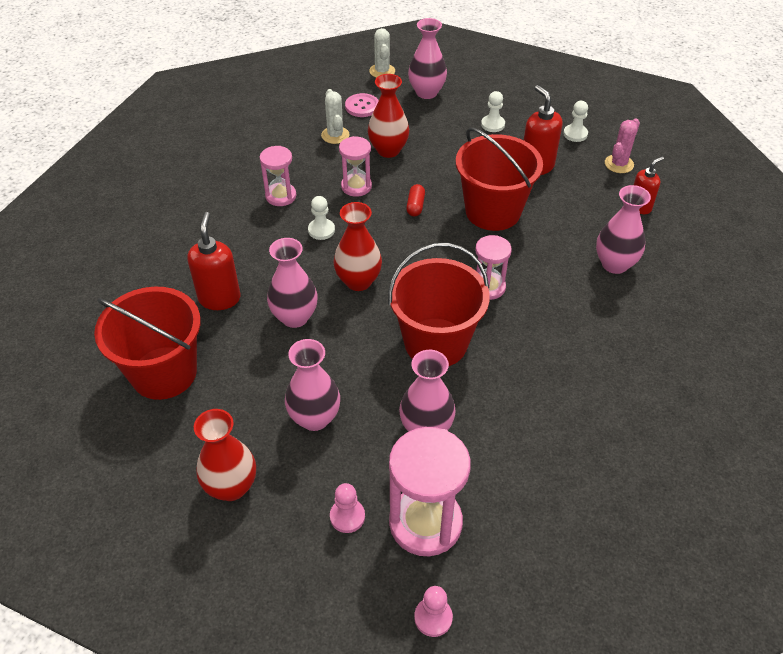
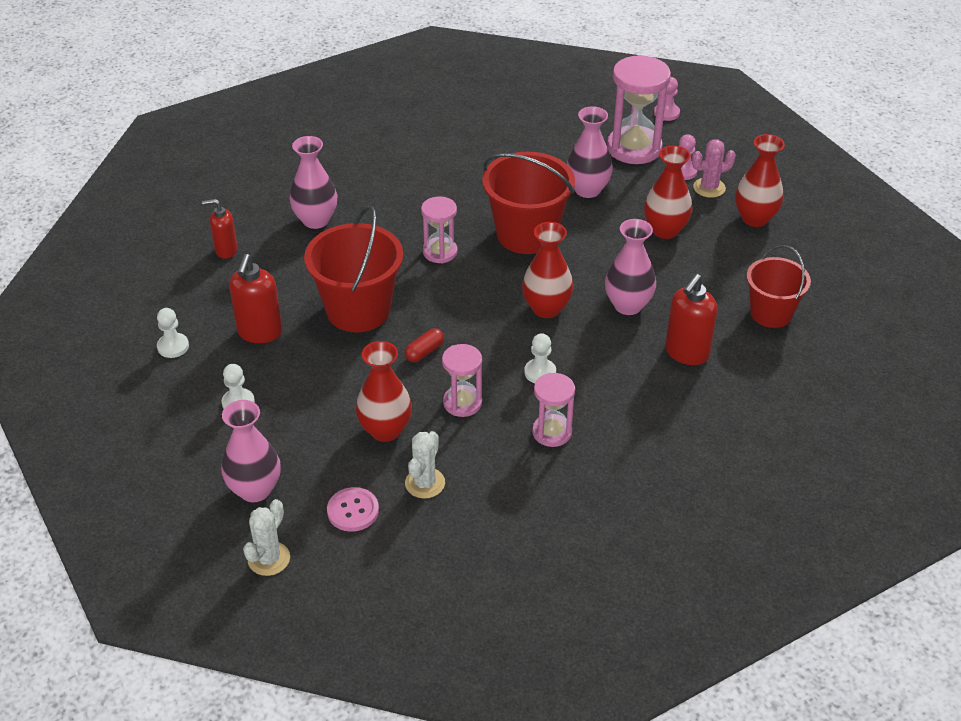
camera: 145 degrees left, 5 degrees down
(164, 373) = (771, 313): red bucket -> red bucket, size x0.65
(314, 418) = (665, 230): pink vase -> red vase
(619, 164) = (182, 295): pink cactus -> pink cactus (709, 188)

